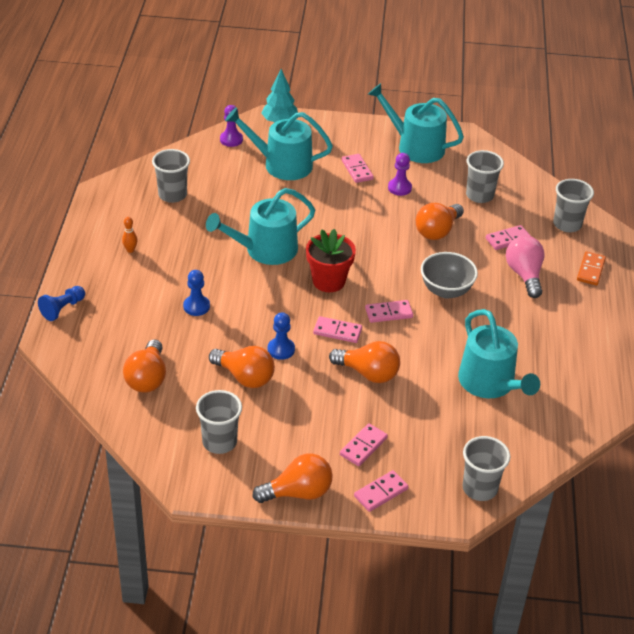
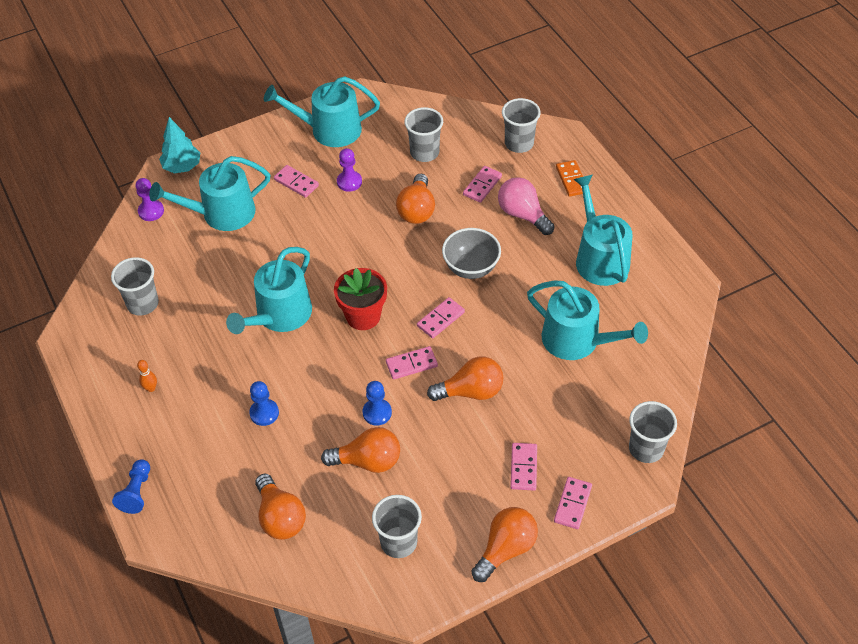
camera: 30 degrees left, 10 degrees up
(564, 336) = (599, 258): none -> turquoise watering can

